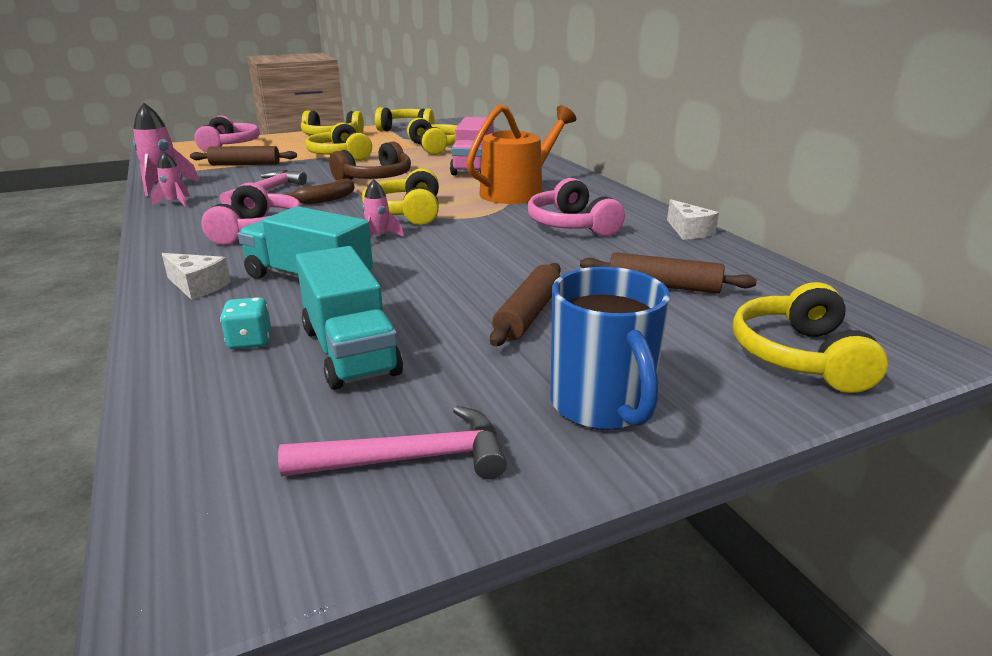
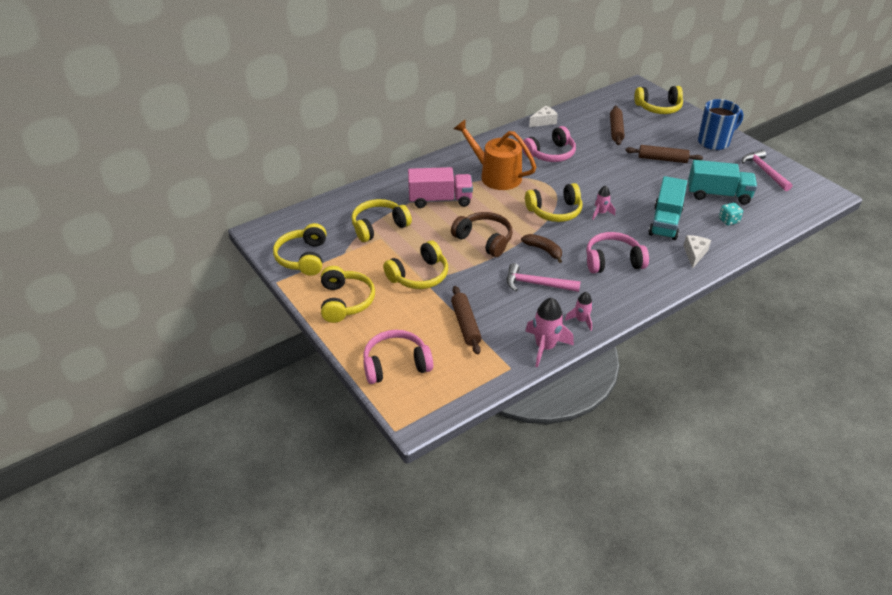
camera: 100 degrees left, 15 degrees up
(350, 351) = (718, 195): turquoise truck -> turquoise truck turned 45 degrees clockwise

